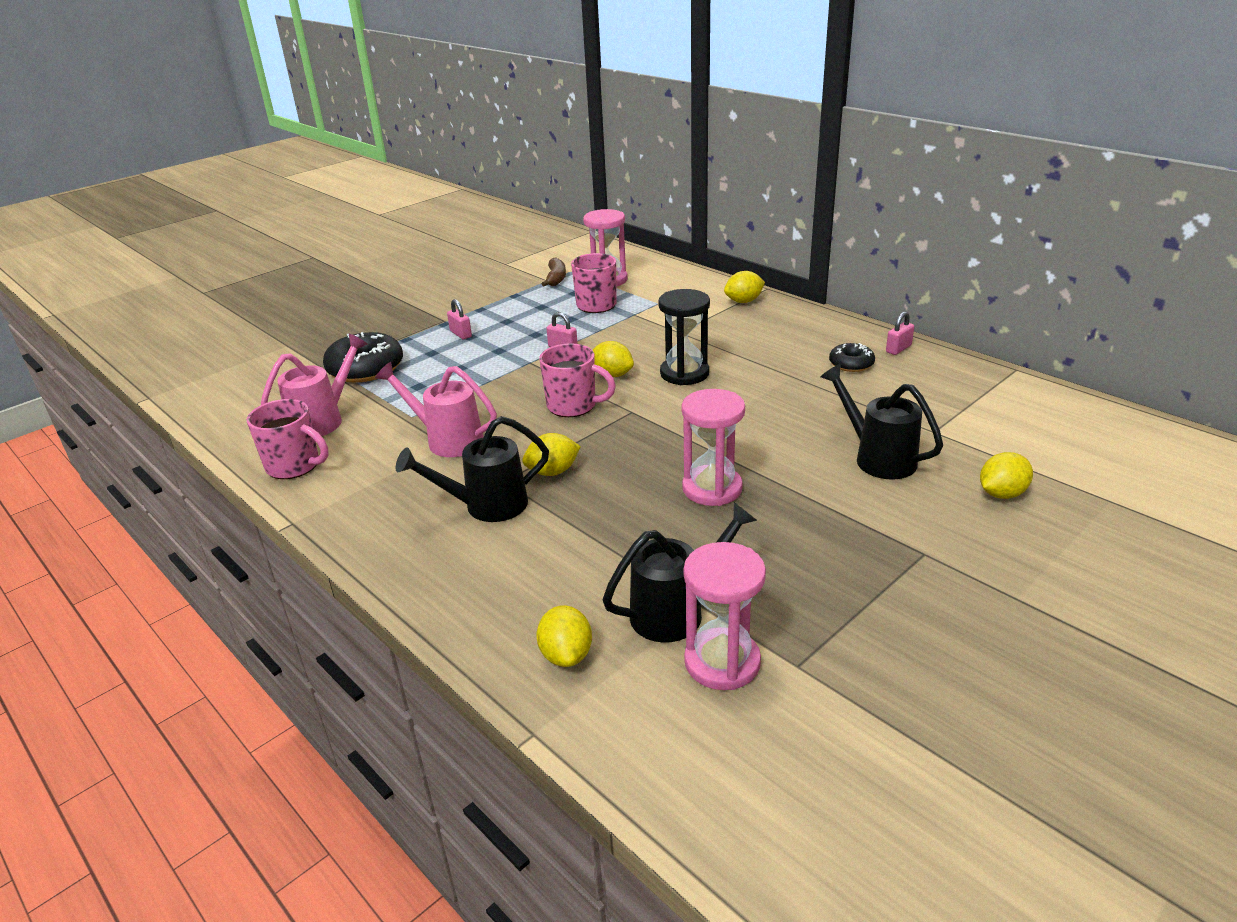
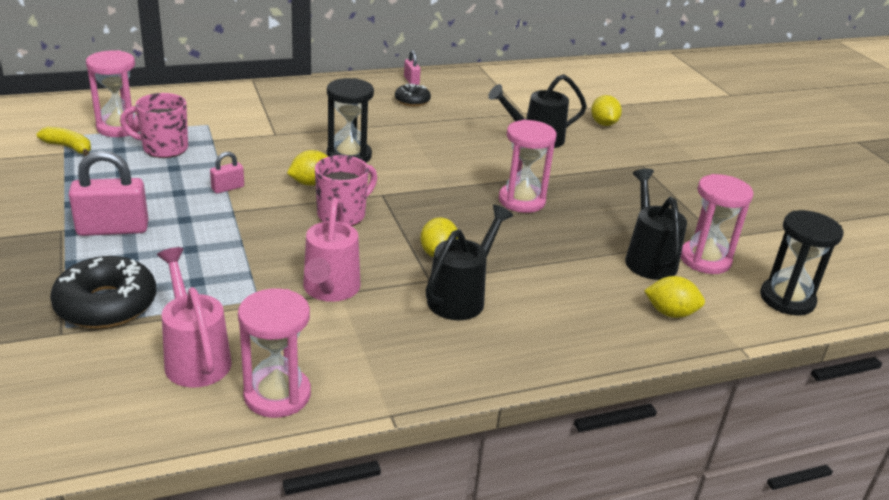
camera: 70 degrees left, 0 degrees up
(294, 466) = (277, 395): pink mug -> pink hourglass
(448, 440) = (330, 290): pink watering can -> pink watering can turned 45 degrees counterclockwise
(461, 334) = (113, 229): pink padlock -> pink padlock, size x1.97
(487, 506) = (461, 297): black watering can -> black watering can turned 150 degrees counterclockwise
(556, 278) = (69, 147): brown banana -> yellow banana
(690, 766) = (787, 299): none -> black hourglass
(743, 301) = (261, 95): yellow lemon -> none

